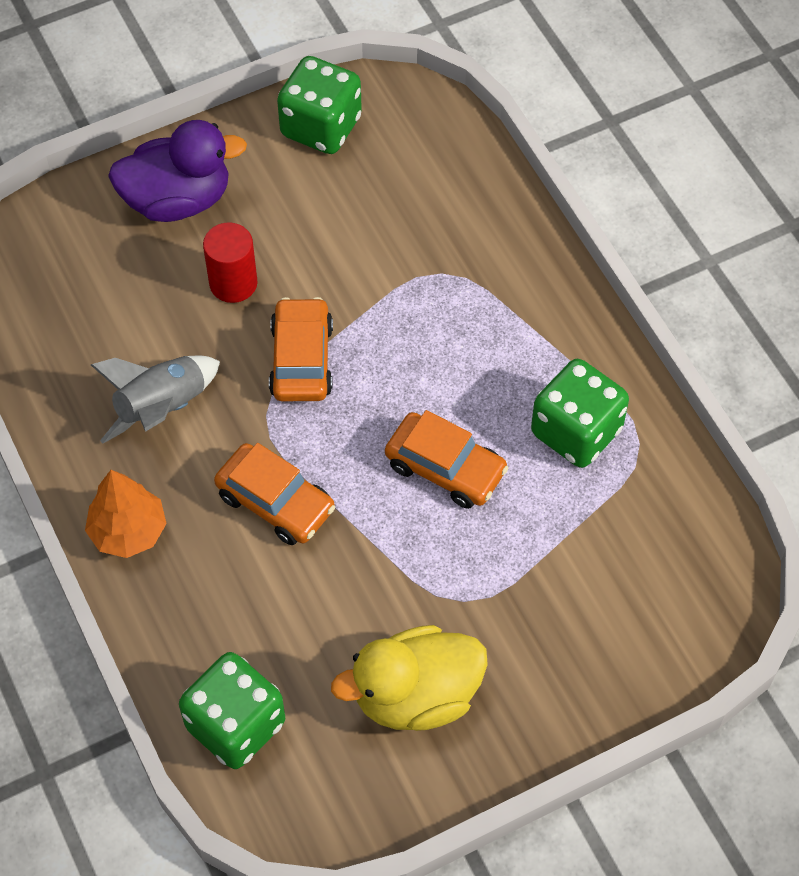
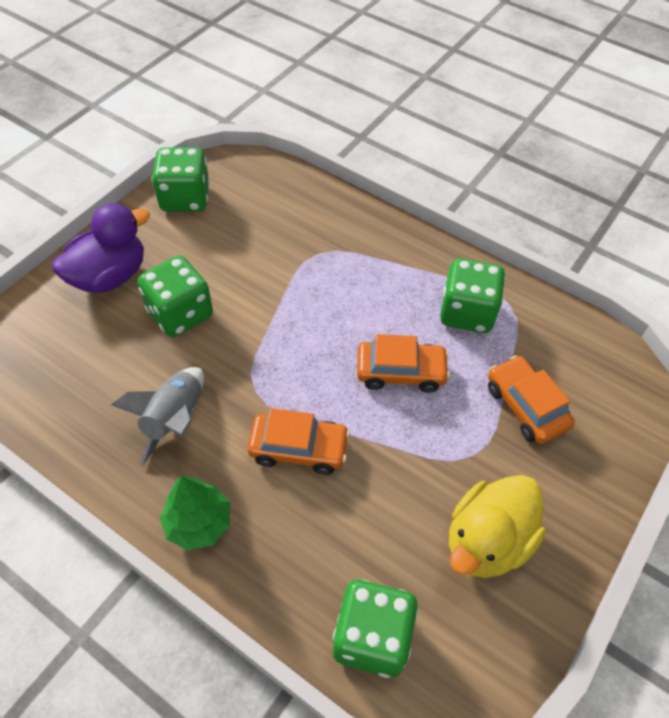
camera: 30 degrees left, 5 degrees down
(128, 531) = (198, 523): orange tree -> green tree
(233, 283) = (180, 314): red cylinder -> green dice
(301, 359) = (258, 343): orange car -> orange car (525, 406)

